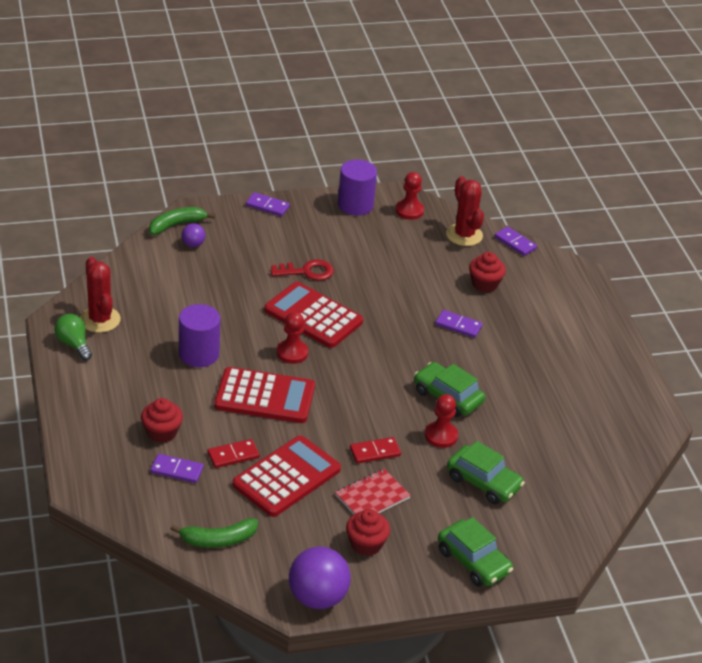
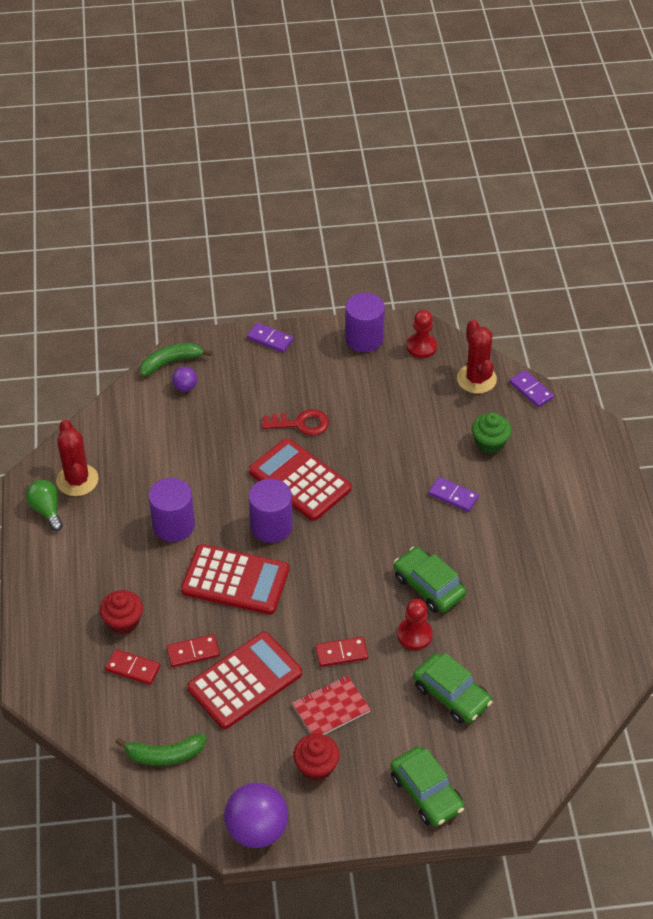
camera: 10 degrees right, 10 degrees up
(177, 470) = (133, 668): purple domino -> red domino
(292, 353) = (271, 526): red pawn -> purple cylinder
(484, 284) = (489, 443): red cupcake -> green cupcake

